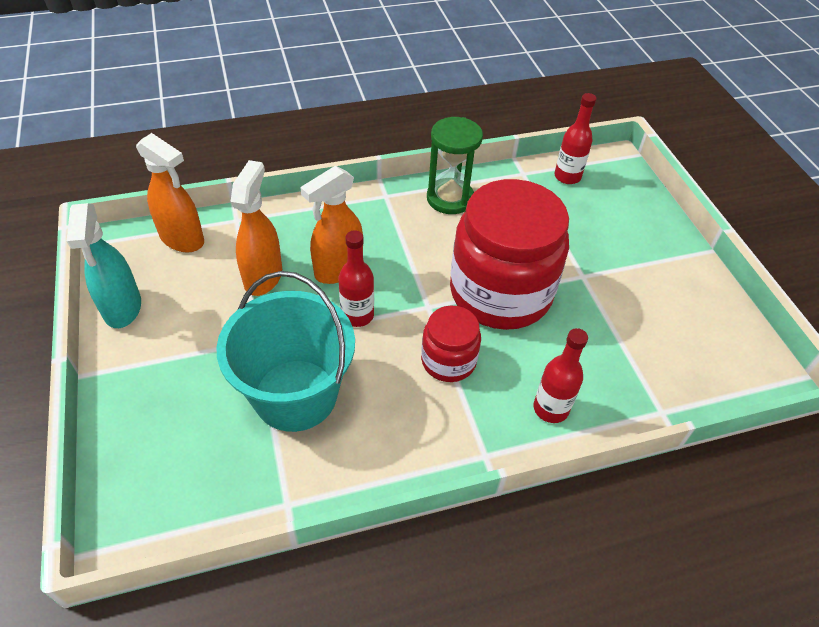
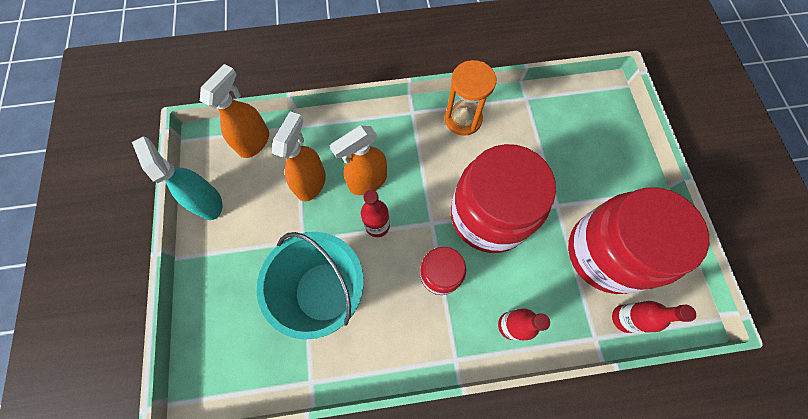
camera: 10 degrees right, 20 degrees up
(122, 308) = (208, 202): turquoise spray bottle -> turquoise spray bottle turned 150 degrees clockwise
(182, 239) = (254, 142): orange spray bottle -> orange spray bottle turned 105 degrees counterclockwise
(450, 198) = (463, 119): green hourglass -> orange hourglass
(567, 177) = (562, 104): red bottle -> red bottle (624, 318)
(654, 319) = (606, 253): none -> red jar

